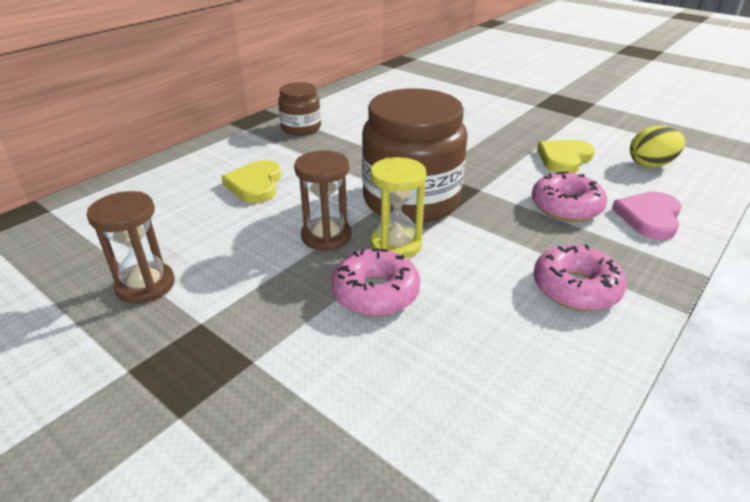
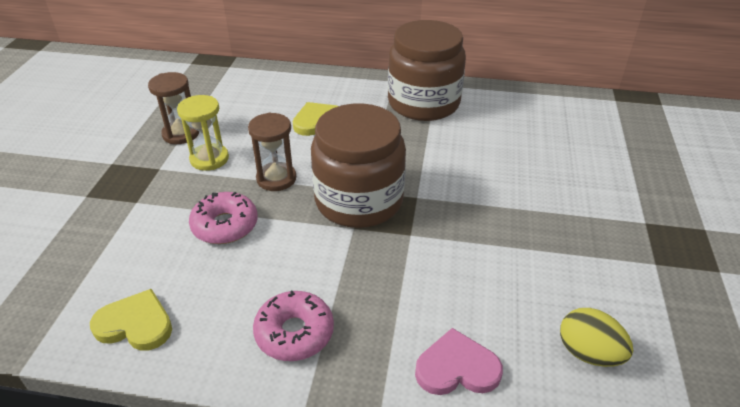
camera: 60 degrees right, 5 degrees up
(301, 128) = (423, 103): brown jar -> brown jar, size x1.95
(396, 244) = (289, 215): yellow hourglass -> yellow hourglass (209, 159)
(564, 158) = (529, 276): yellow heart -> yellow heart (135, 324)
(566, 206) = (426, 299): pink donut -> none

